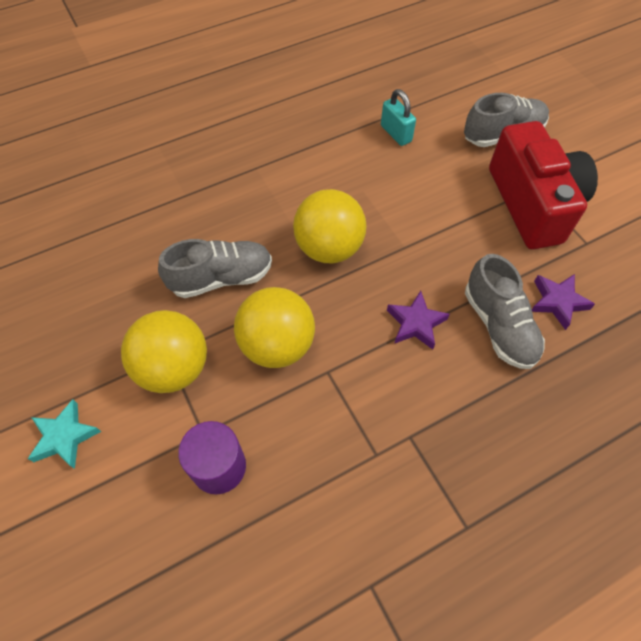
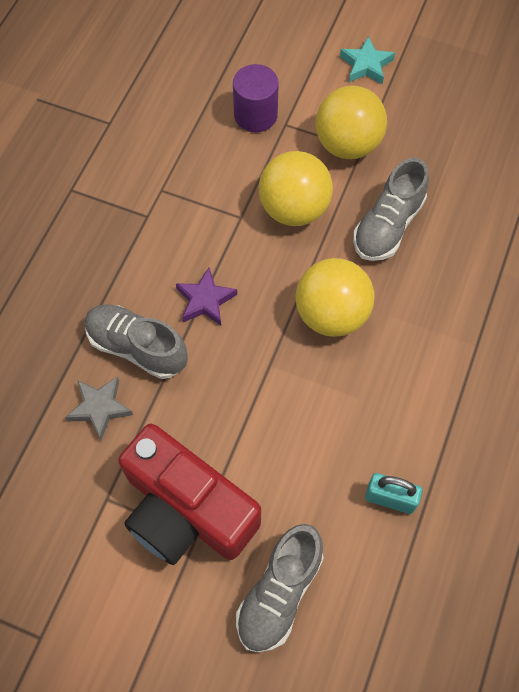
camera: 140 degrees right, 5 degrees up
(557, 302) = (100, 408): purple star -> grey star

